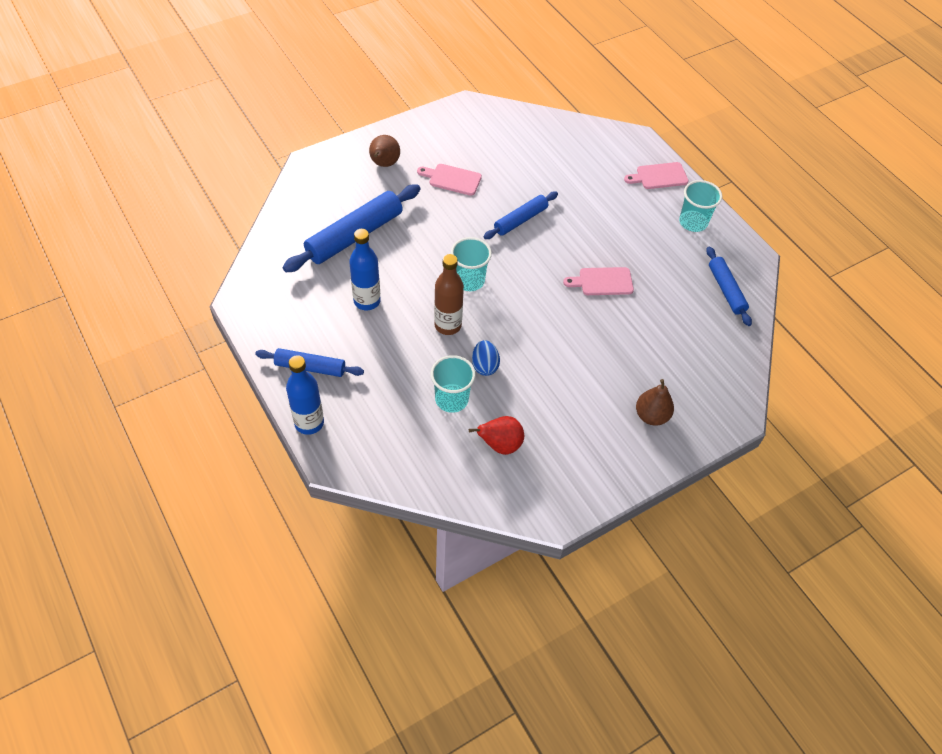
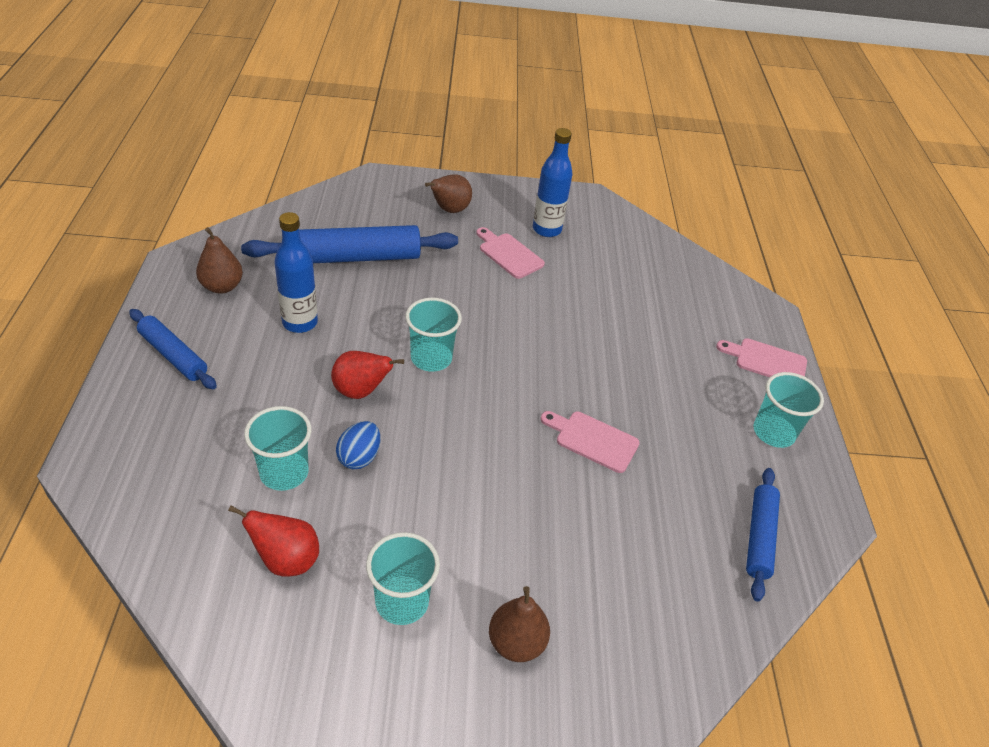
camera: 30 degrees right, 10 degrees down
(290, 303) = (222, 286): none -> brown pear
(309, 423) = (109, 409): blue bottle -> blue bottle (547, 229)
(448, 325) = (361, 391): brown bottle -> red pear
(520, 220) = (549, 327): blue rolling pin -> none
(579, 430) = (402, 602): none -> turquoise cup

